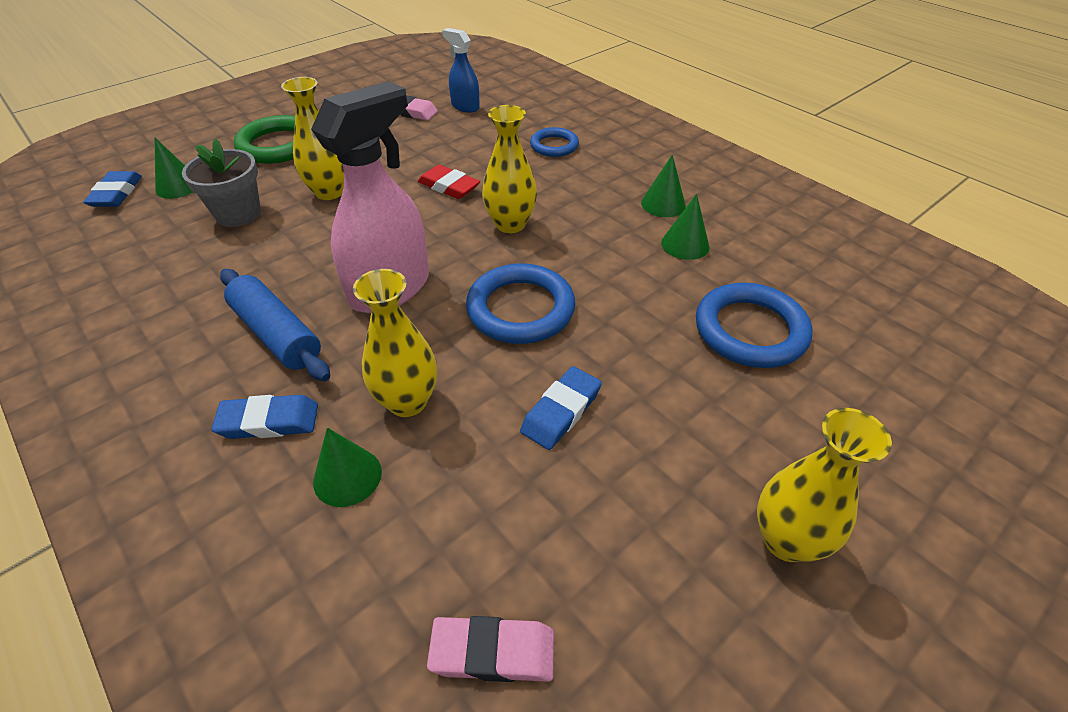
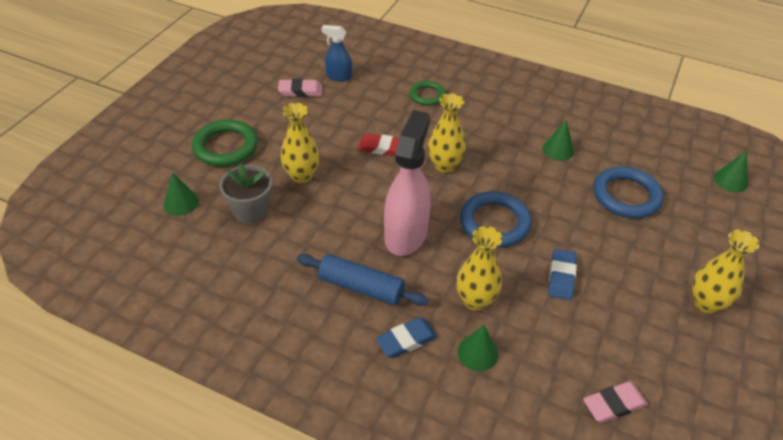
camera: 25 degrees left, 0 degrees up
(116, 193) = (137, 223): blue eraser -> none
(554, 146) = (427, 95): blue ring -> green ring
(663, 204) = (527, 124): green cone -> green cone (730, 180)

